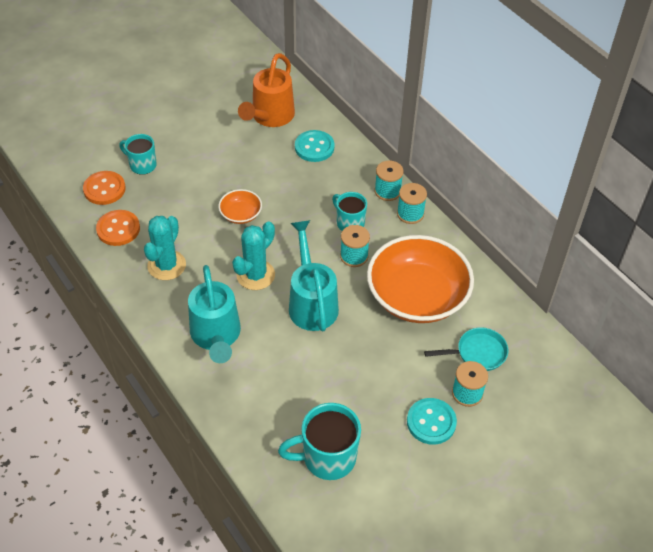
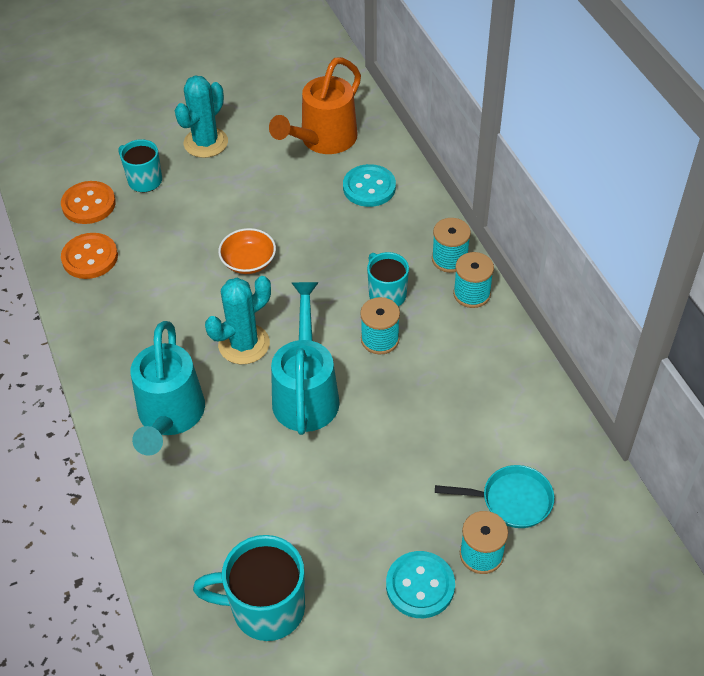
camera: 15 degrees right, 0 degrees up
(166, 265) = (135, 313): turquoise cactus -> turquoise cactus (206, 143)
(417, 296) = (449, 407): orange bowl -> none

